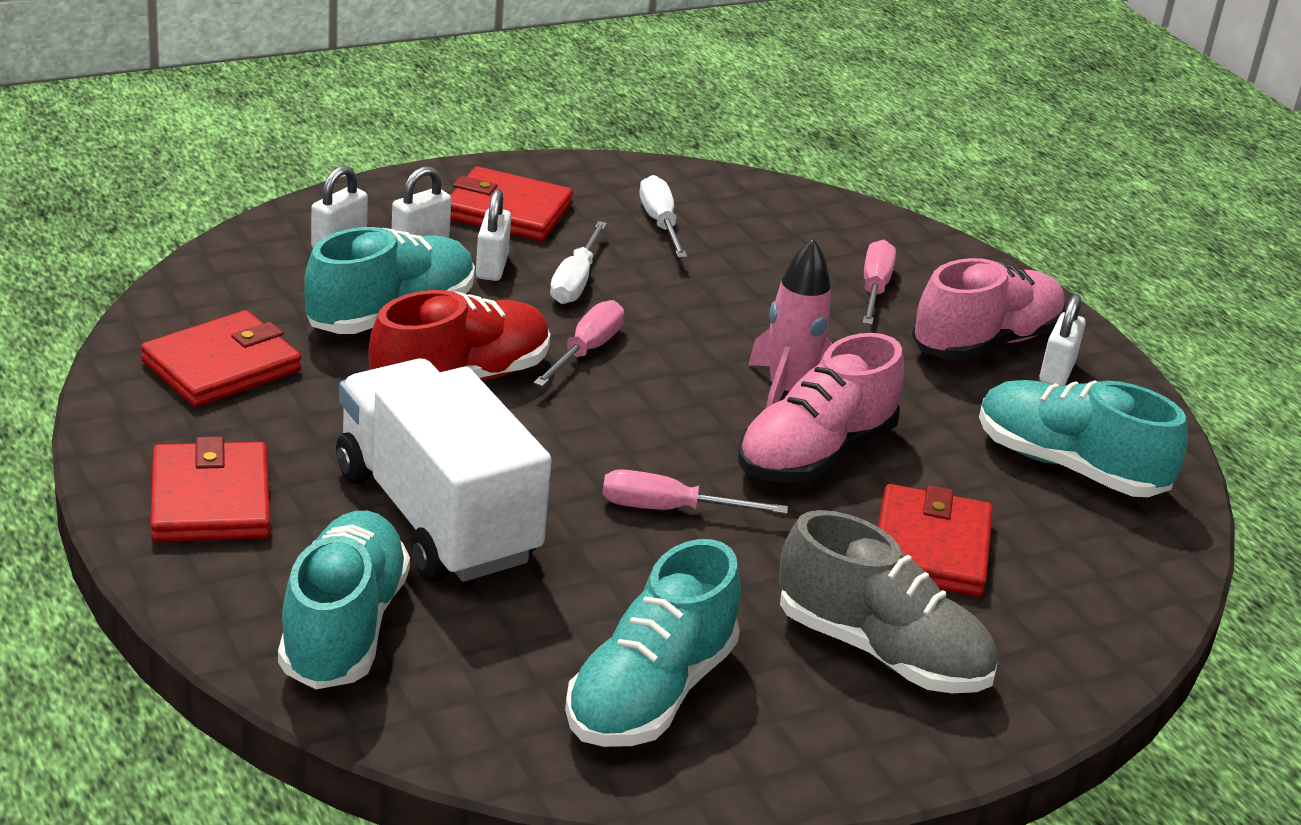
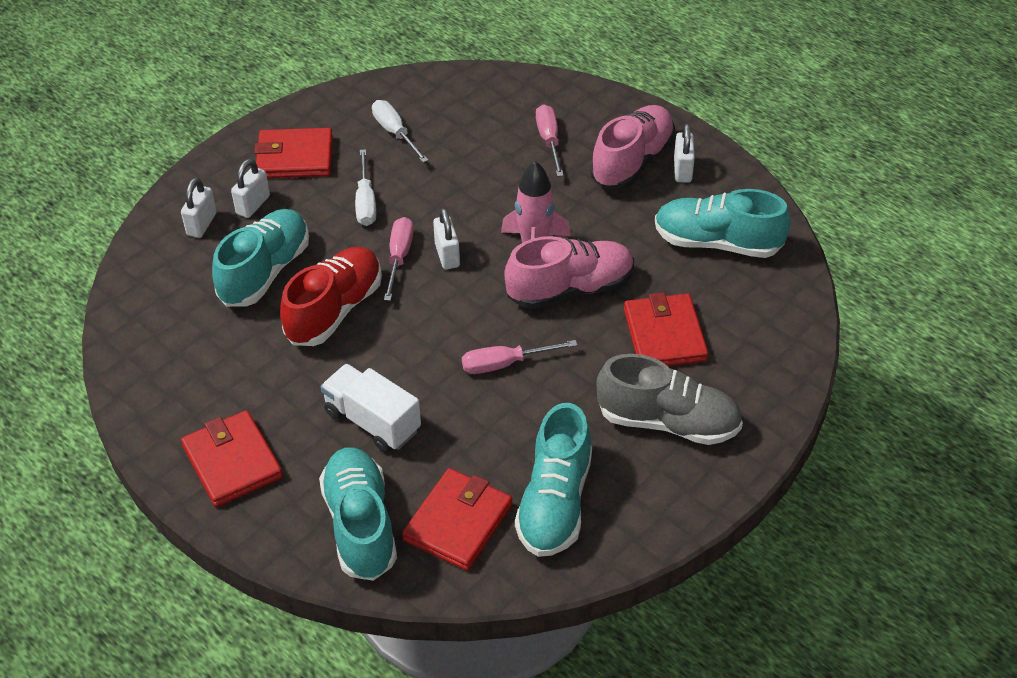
camera: 15 degrees left, 15 degrees up
(221, 366) = (182, 355): red wallet -> red wallet (458, 522)
(436, 516) = (372, 421): white truck -> white truck, size x0.60
(492, 267) = (308, 209): white padlock -> white padlock (447, 255)
(815, 454) = (570, 289): pink shoe -> pink shoe turned 135 degrees counterclockwise

